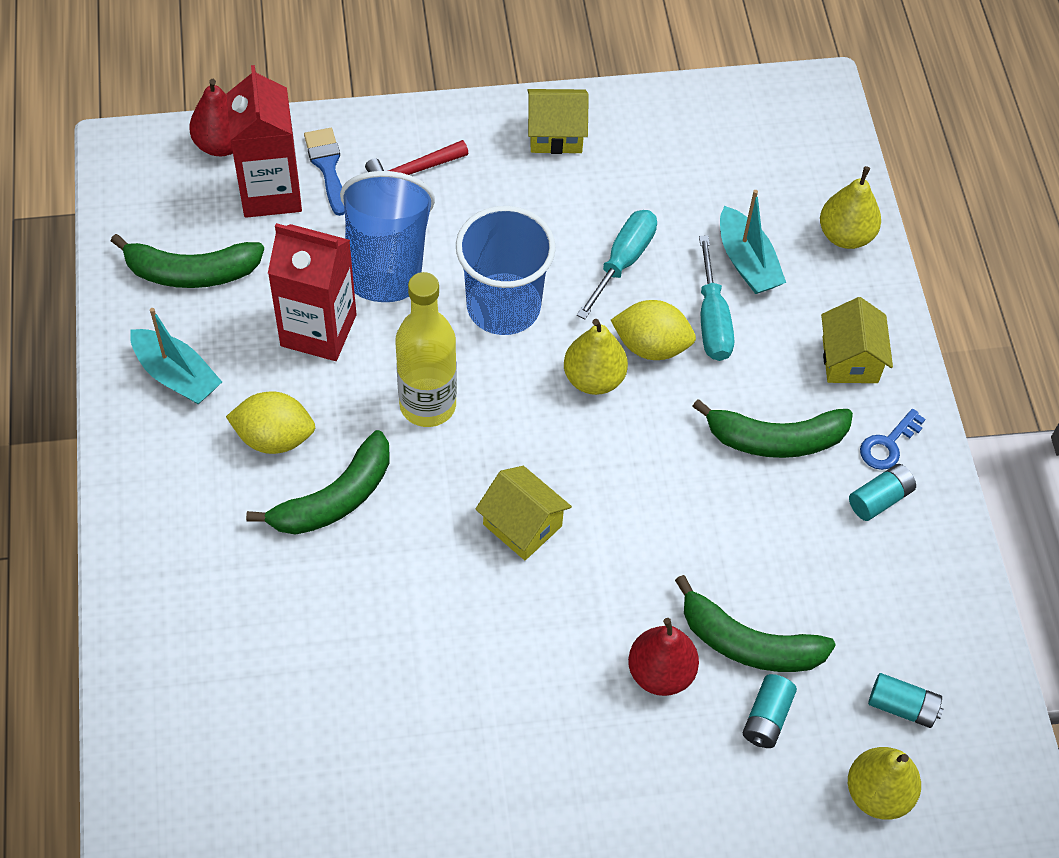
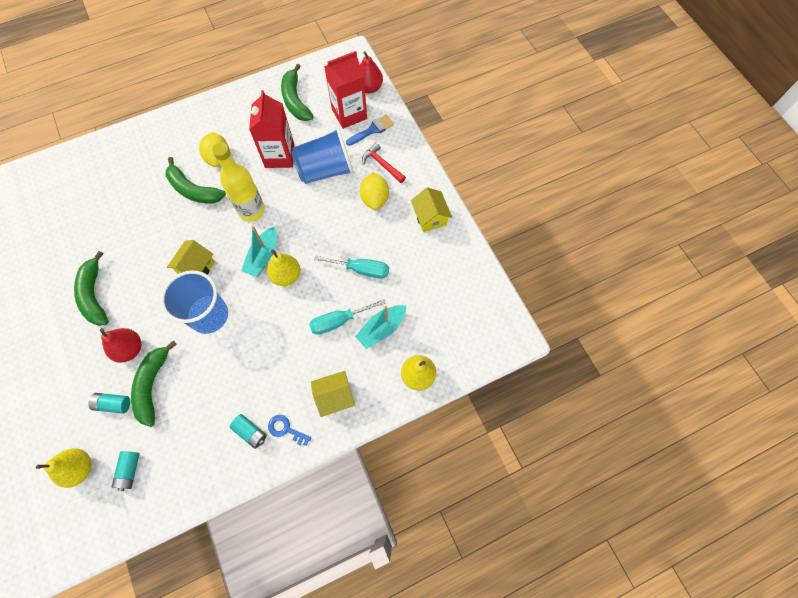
camera: 75 degrees right, 10 degrees up
(177, 375) = (240, 113): turquoise boat -> turquoise boat (263, 256)
(503, 306) = (316, 225): blue cup -> blue cup (209, 315)
(651, 346) = (313, 296): yellow lemon -> yellow lemon (375, 199)
(775, 439) = (274, 370): green banana -> green banana (94, 295)

